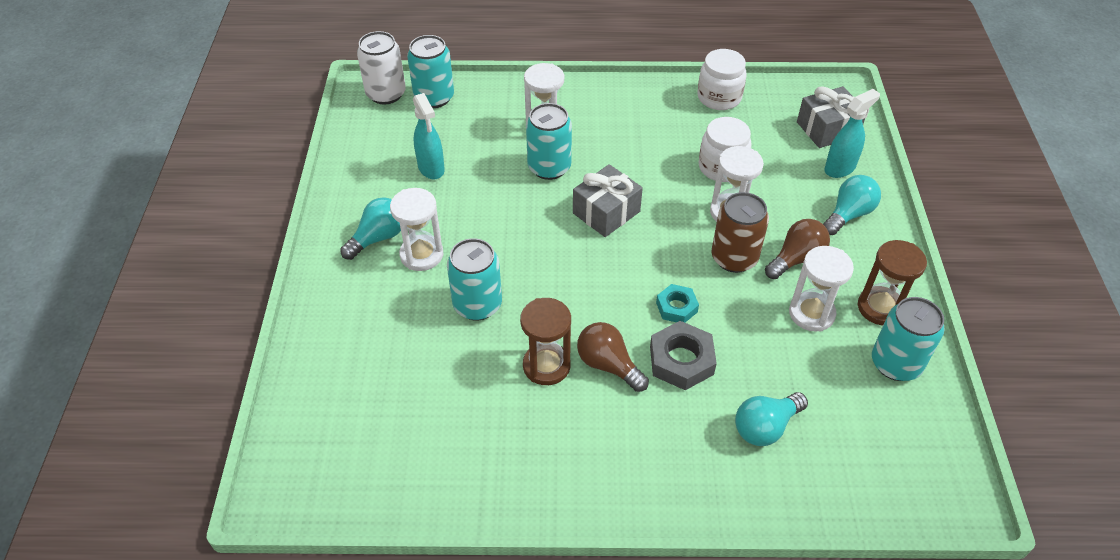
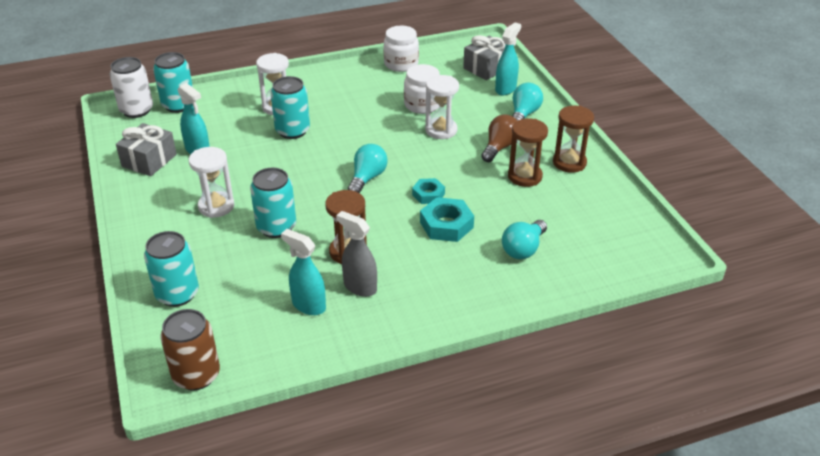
camera: 20 degrees left, 10 degrees down
(378, 238) = (175, 203): turquoise light bulb -> turquoise light bulb (367, 178)
(471, 430) = (308, 305): none -> turquoise spray bottle
(540, 422) = (359, 287): none -> grey spray bottle
(606, 212) = (349, 149): grey gift -> grey gift (149, 160)
(608, 365) = (394, 240): brown light bulb -> none
(681, 360) = (446, 225): grey nut -> turquoise nut
(734, 258) = (456, 156): brown can -> brown can (196, 375)
(811, 313) = (525, 176): white hourglass -> brown hourglass
(895, 363) = (594, 192): turquoise can -> turquoise can (177, 294)

